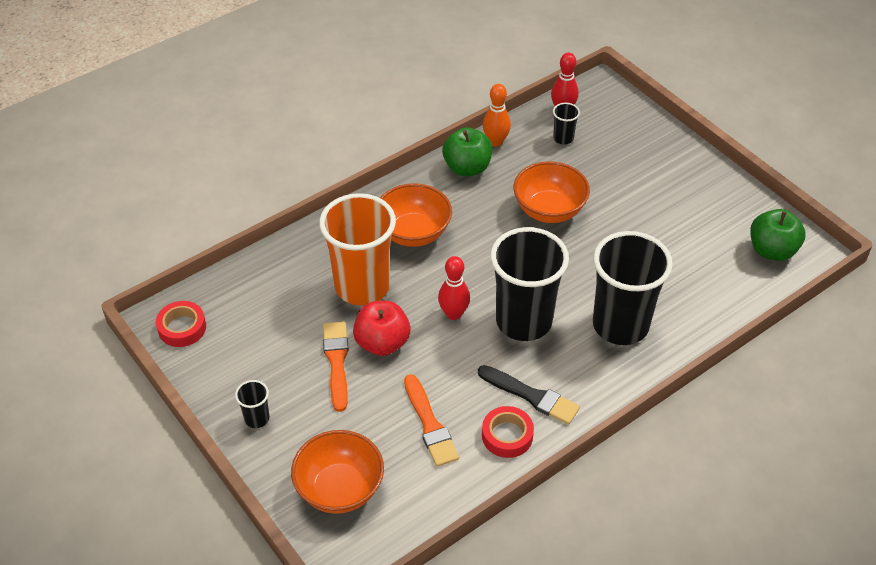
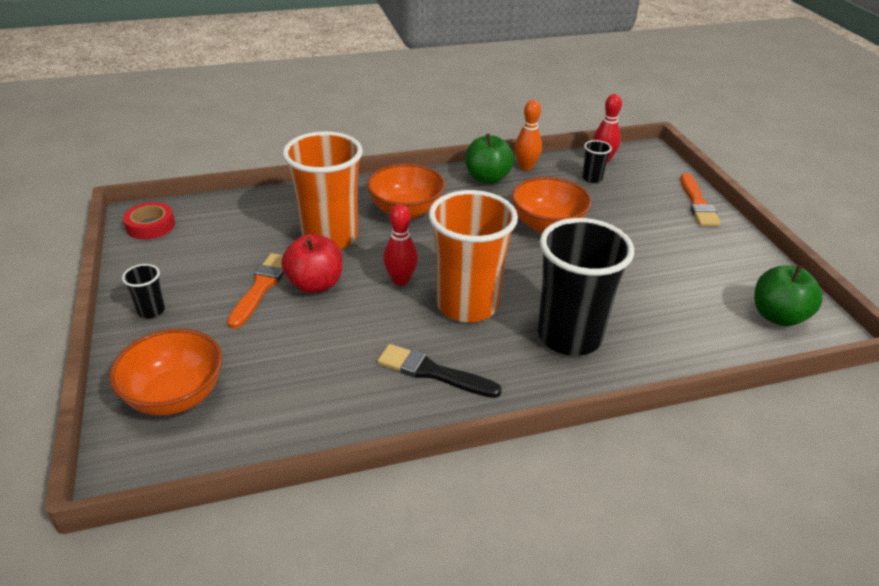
camera: 20 degrees right, 10 degrees down
(430, 424) = (310, 366): orange brush -> orange brush (697, 203)
(507, 435) = (383, 401): red tape -> none
(523, 321) = (467, 305): black cup -> orange cup
(531, 396) = (433, 372): black brush -> black brush turned 150 degrees clockwise

